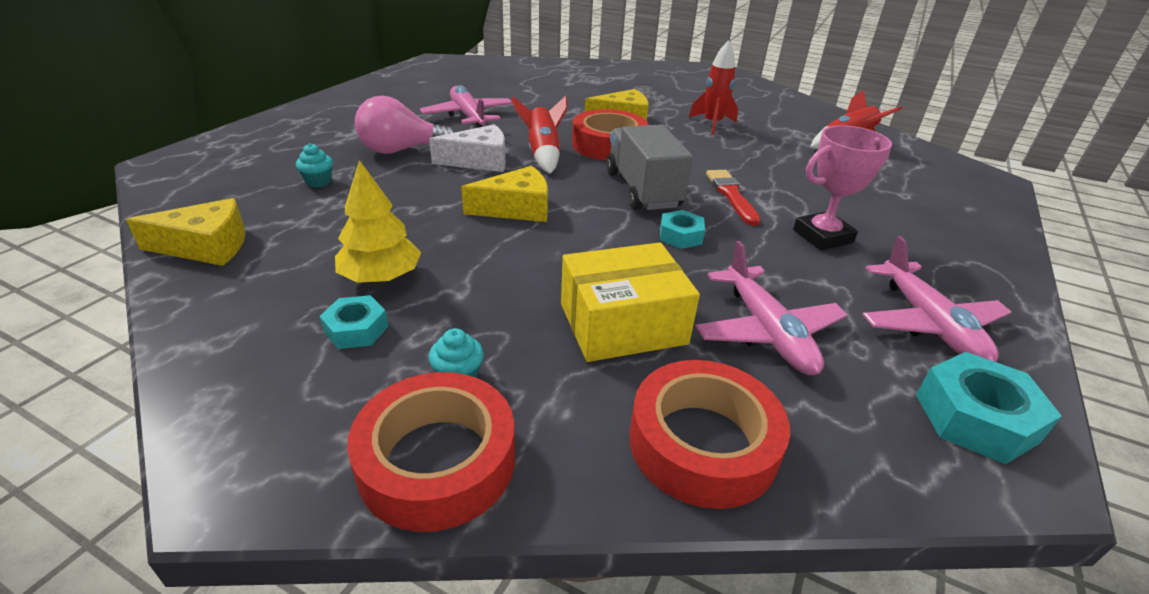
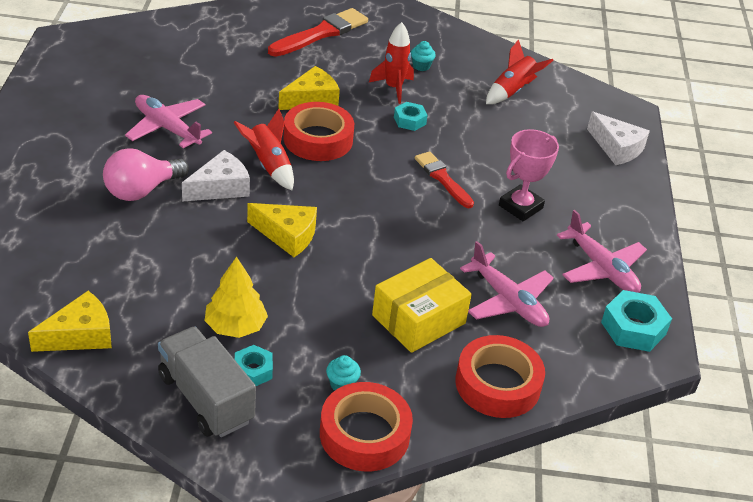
camera: 25 degrees left, 5 degrees up
(318, 182) = (103, 247): turquoise cupcake -> turquoise cupcake (421, 66)
(516, 208) = (287, 235): yellow cheese -> yellow cheese turned 60 degrees clockwise
(642, 189) = (373, 189): grey truck -> grey truck (206, 398)
(661, 84) = (321, 33): none -> red brush
(680, 236) = (422, 232): turquoise nut -> turquoise nut (409, 120)
(971, 207) = (617, 148): none -> white cheese

